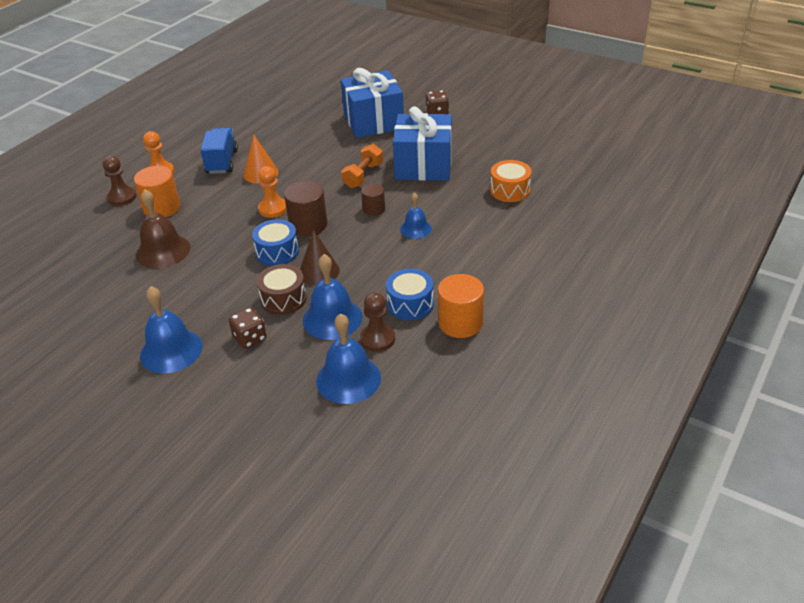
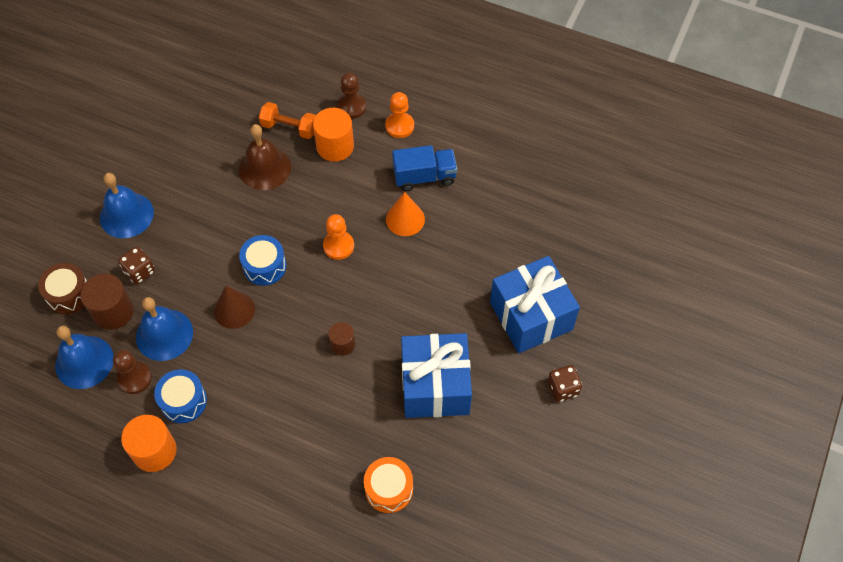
camera: 80 degrees right, 20 degrees up
(283, 299) = (193, 287): brown drum -> brown drum (68, 294)
(308, 225) = (311, 285): brown cylinder -> brown cylinder (113, 311)
(363, 176) = (408, 323): orange dumbbell -> orange dumbbell (289, 128)
(415, 229) = (308, 392): blue bell -> none

